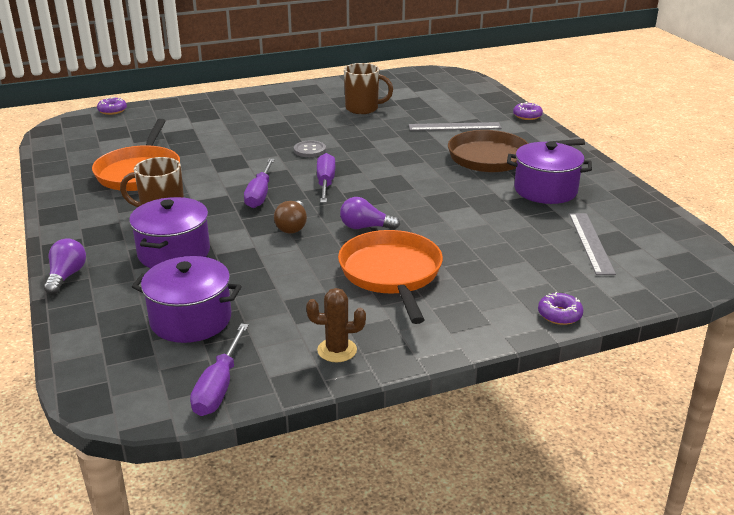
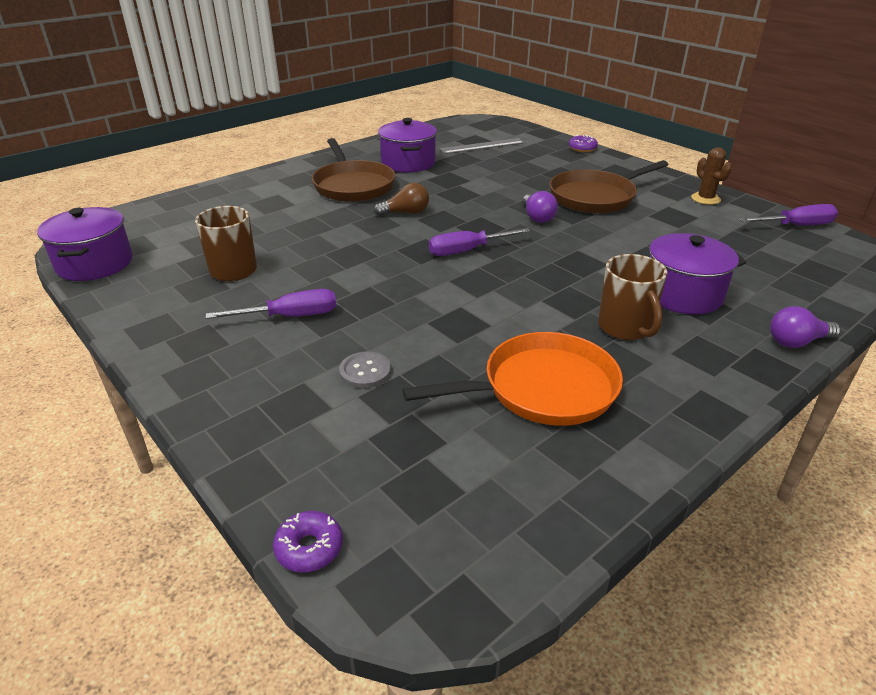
camera: 110 degrees left, 5 degrees up
(191, 319) = (753, 255): purple pot -> purple pot (95, 264)
(260, 194) = (524, 280): purple screwdriver -> purple screwdriver (291, 316)
(292, 226) = (570, 248): brown light bulb -> brown light bulb (406, 213)
(309, 150) = (388, 277): grey button -> grey button (365, 371)
(391, 274) = (595, 197): orange pan -> brown pan
(454, 126) = (278, 210): grey ruler -> none
(527, 116) = (236, 181): purple donut -> none

